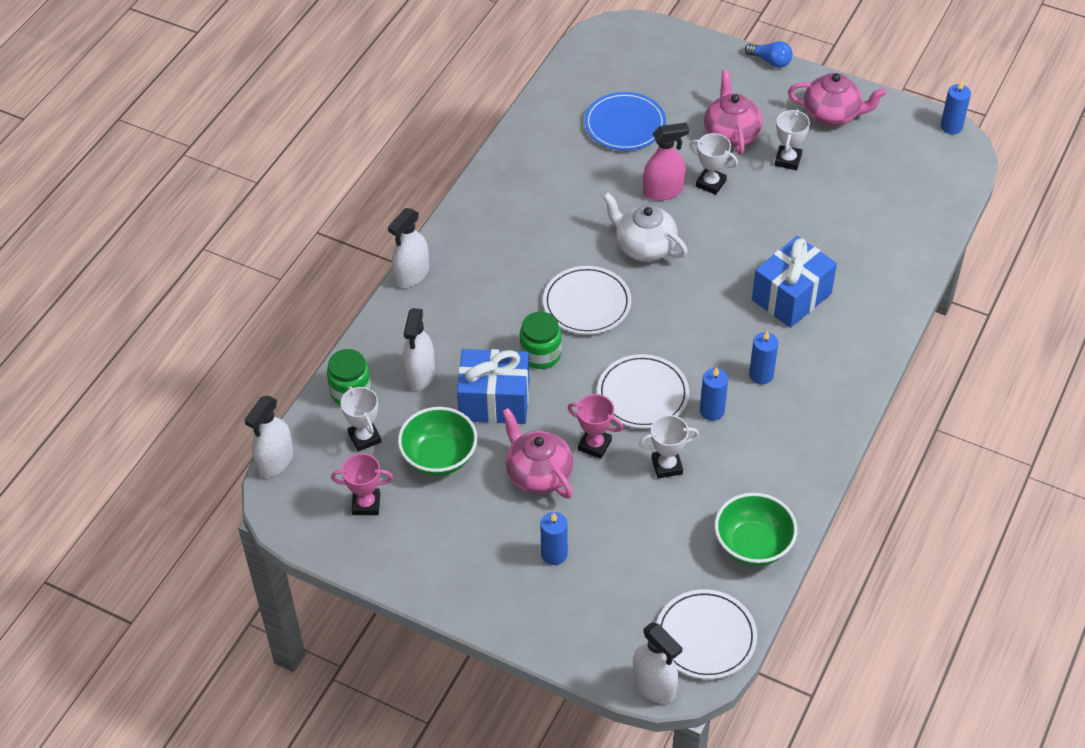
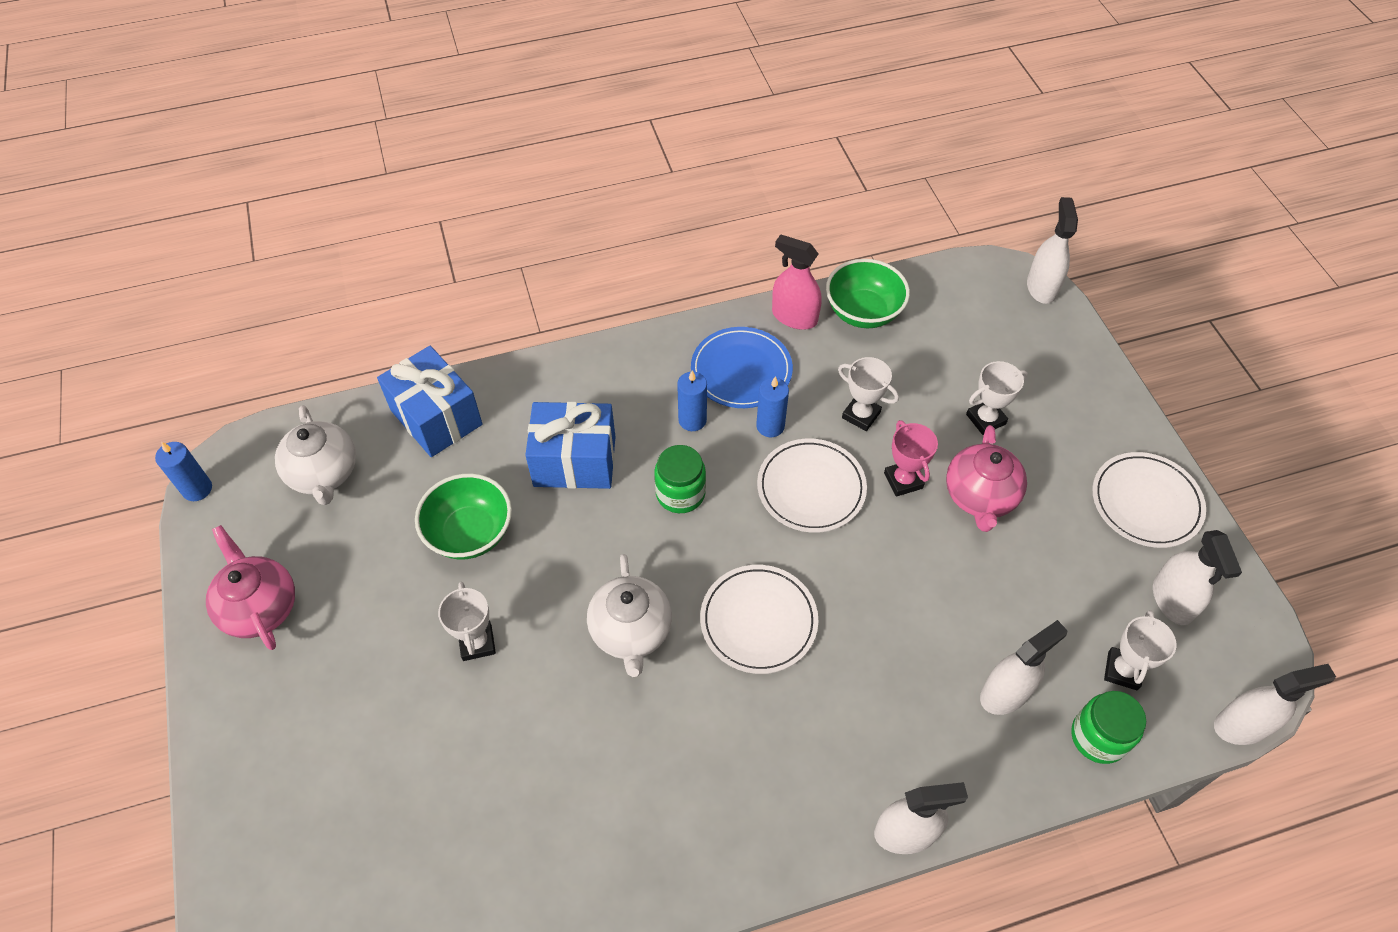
camera: 135 degrees left, 5 degrees up
(366, 504) = (1172, 600): pink trophy -> white spray bottle
(439, 457) = (1060, 587): green bowl -> green bowl (470, 533)
(494, 401) = (955, 597): blue gift -> blue gift (436, 417)
(540, 354) = (862, 606): green jar -> green jar (680, 493)
(554, 554) = (1030, 424): blue candle -> none
(625, 124) = (453, 814): blue plate -> blue plate (741, 370)
(663, 191) = (531, 680): pink spray bottle -> pink spray bottle (794, 317)
(705, 637) = (970, 286): white plate -> white plate (1146, 502)
(731, 134) = (375, 683): pink teapot -> none
(770, 61) = (200, 741): blue light bulb -> none
(788, 160) = (375, 597): white trophy -> white trophy (985, 419)
(905, 182) = (324, 474): none -> white teapot

